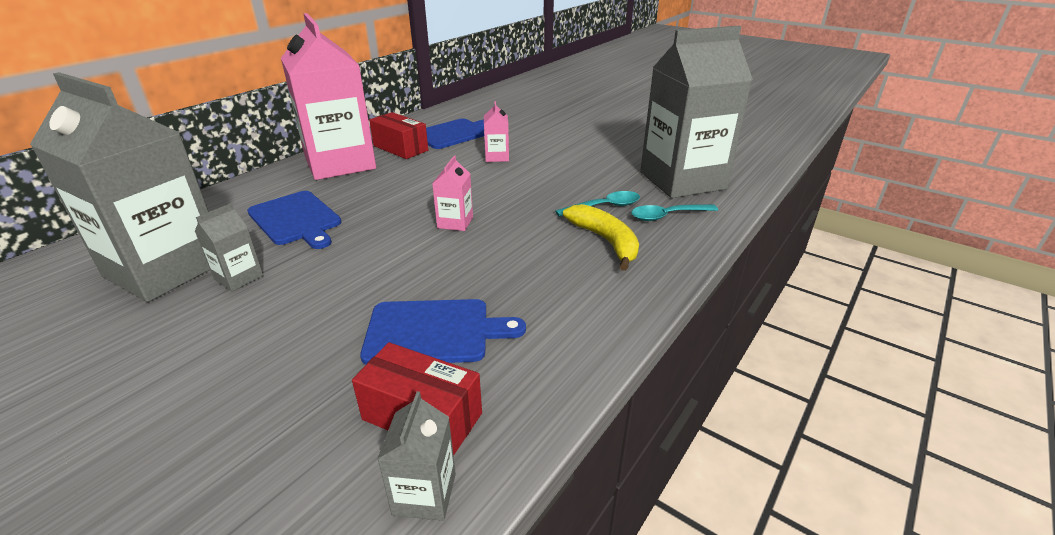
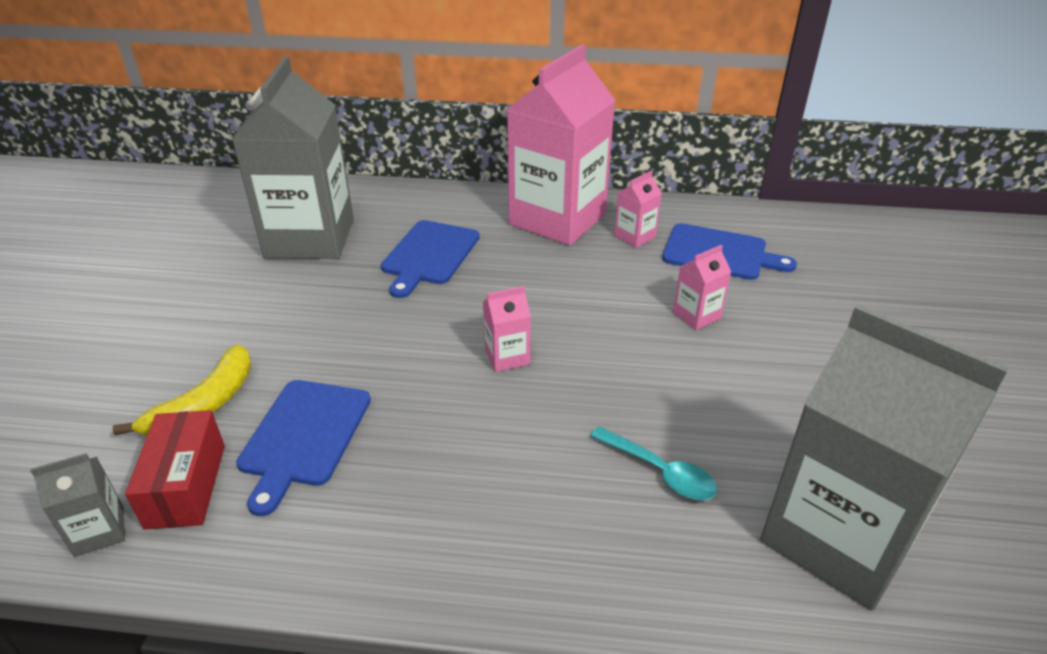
camera: 60 degrees right, 5 degrees up
(239, 278) = (319, 279): grey carton -> none
(400, 148) = (634, 236): red box -> pink carton
(434, 332) = (303, 436): blue cutting board -> blue cutting board turned 45 degrees clockwise
(606, 241) = (569, 507): yellow banana -> yellow banana (204, 404)
(667, 216) = (698, 554): turquoise spoon -> none

